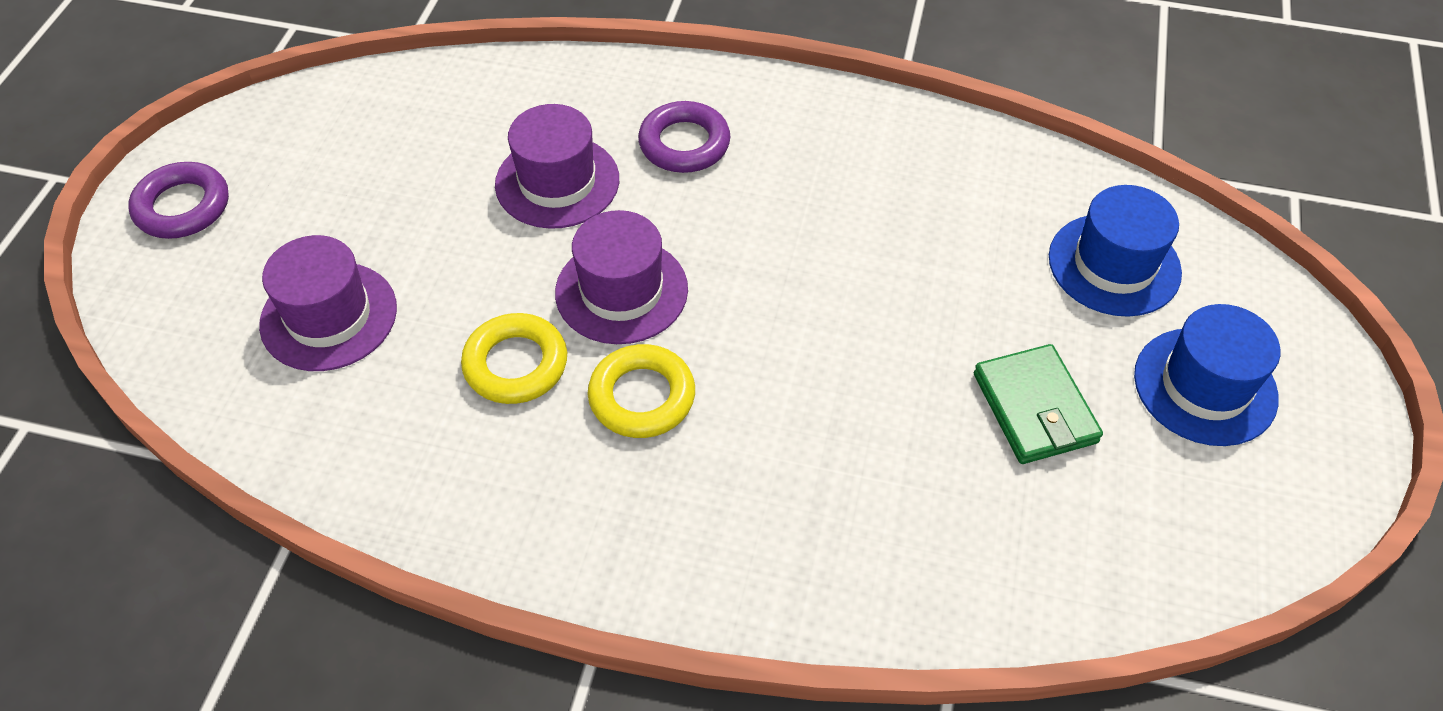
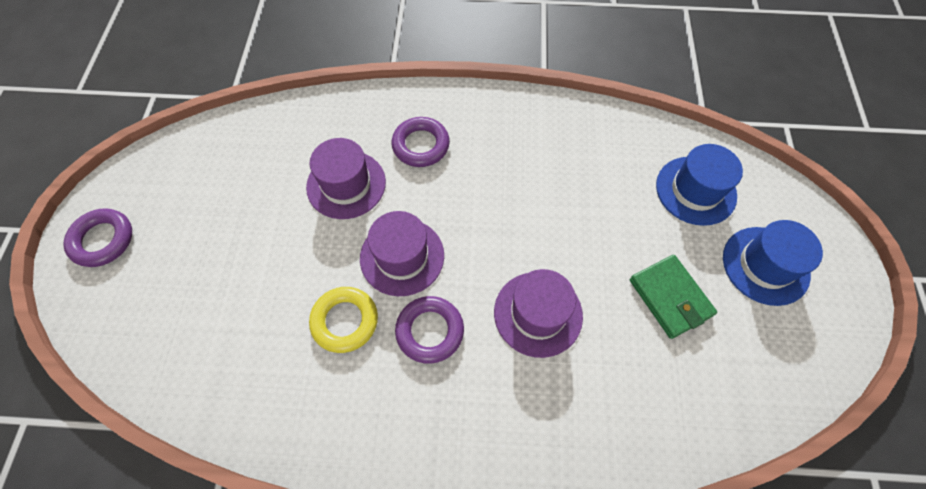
camera: 10 degrees left, 10 degrees up
(329, 316) = (216, 306): purple hat -> purple hat (538, 313)
(642, 397) = (430, 331): yellow ring -> purple ring

